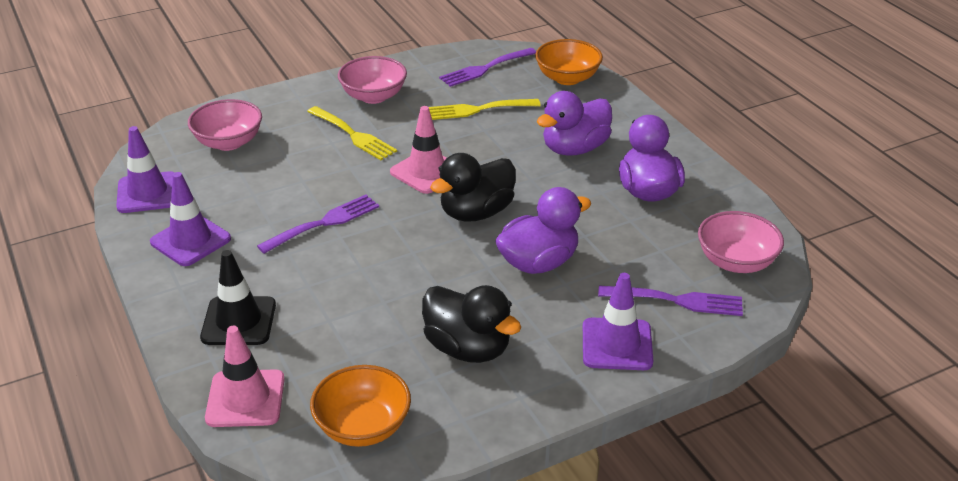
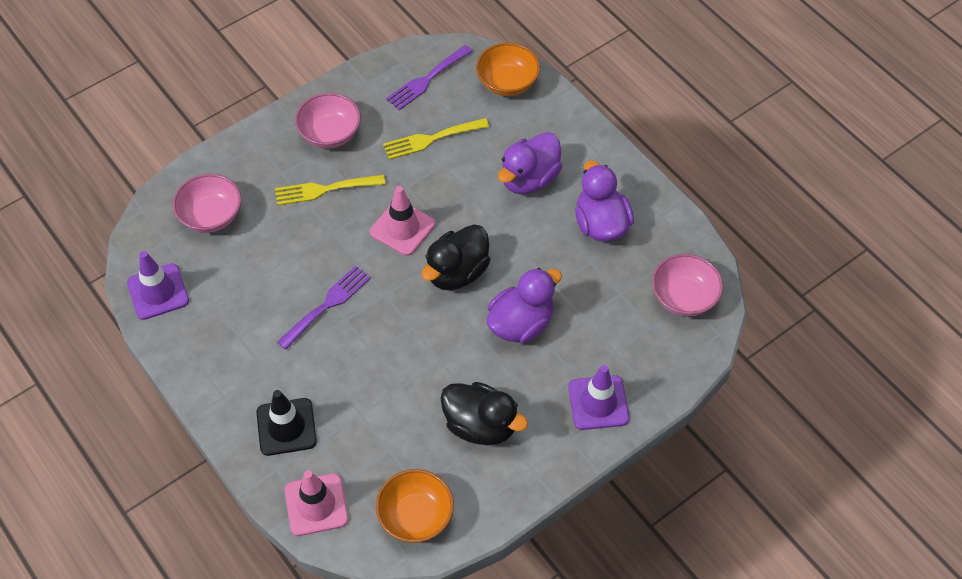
camera: 10 degrees left, 20 degrees up
(190, 240) = (216, 343): purple traffic cone -> none
(353, 135) = (324, 190): yellow fork -> yellow fork turned 135 degrees clockwise
(677, 300) = (640, 348): purple fork -> none

